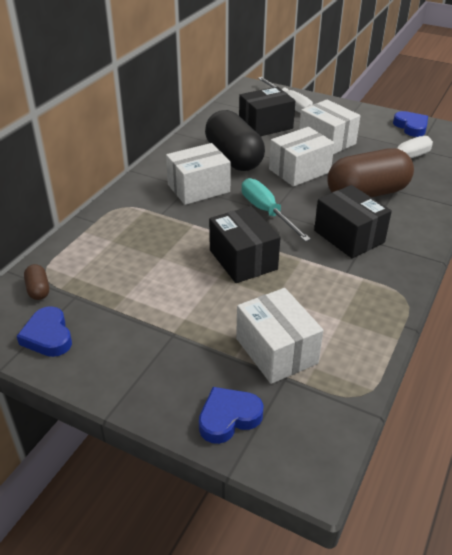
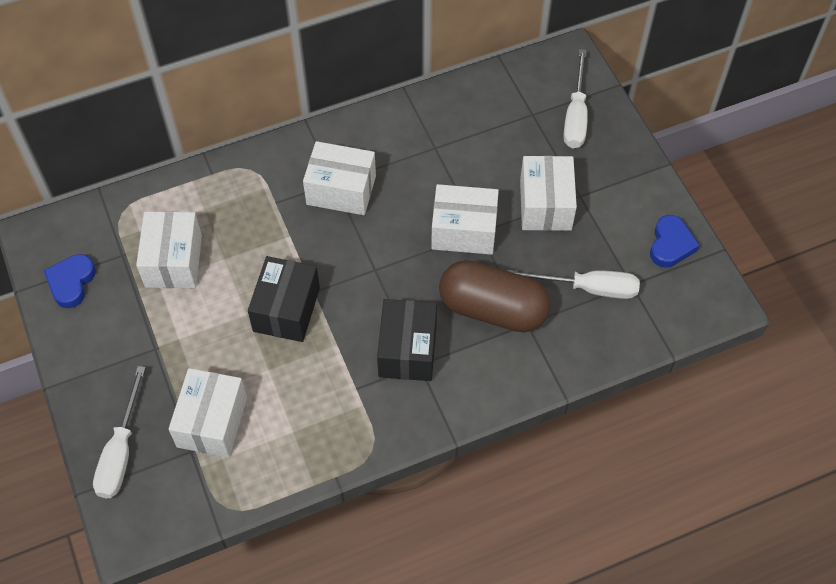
camera: 40 degrees right, 20 degrees up
(38, 290) = (103, 227): brown capsule -> none
(123, 278) = (173, 261): none -> white box
(228, 417) = (121, 451): blue heart -> white screwdriver
(234, 158) = (420, 167): black capsule -> none
(265, 125) = (509, 136): black box -> none
(267, 212) = (369, 266): turquoise screwdriver -> none

